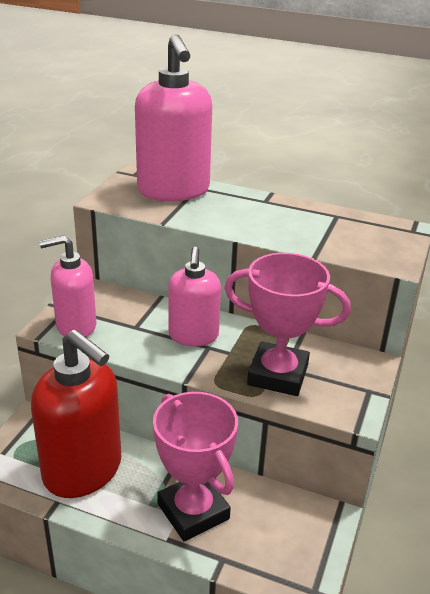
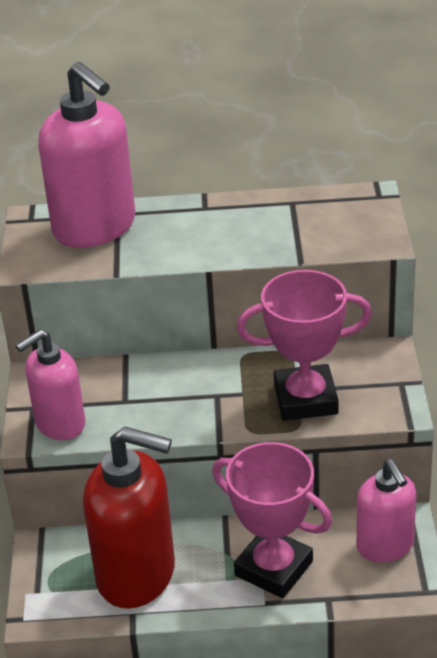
camera: 20 degrees left, 5 degrees up
(193, 336) = (193, 389): pink soap dispenser -> pink soap dispenser (385, 546)

